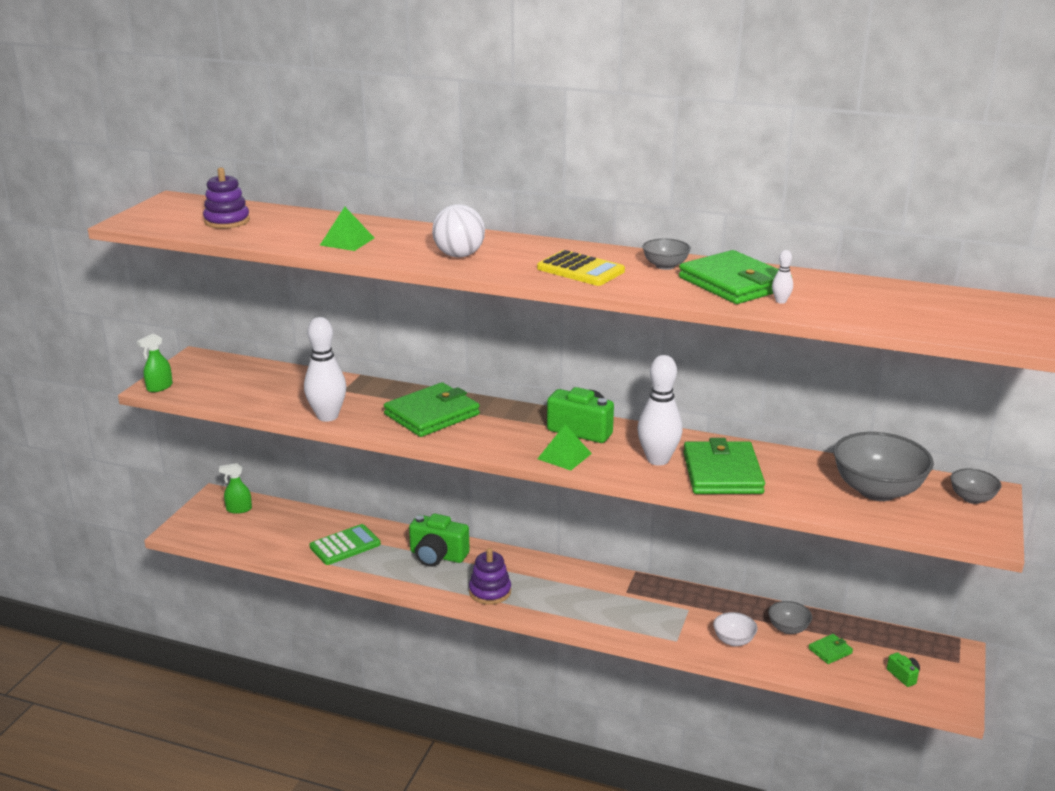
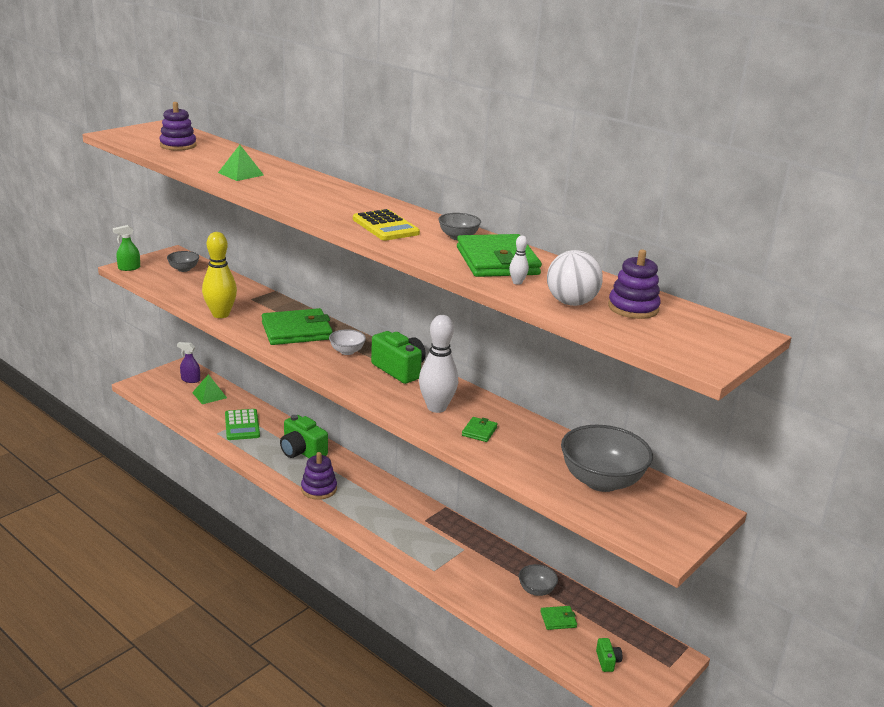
camera: 20 degrees right, 0 degrees up
(239, 509) = (190, 380): green spray bottle -> purple spray bottle
(327, 416) = (220, 314): white bowling pin -> yellow bowling pin
(345, 545) = (242, 425): green calculator -> green calculator turned 90 degrees clockwise
(459, 255) = (307, 198): white ball -> white ball (571, 303)
(564, 456) = (365, 385): green pyramid -> green pyramid (209, 395)
(722, 473) = (479, 431): green wallet -> green wallet, size x0.44
(733, 640) = (481, 585): white bowl -> white bowl (347, 351)
(910, 303) = (633, 308): none -> purple stacking toy
(972, 498) = (684, 511): grey bowl -> grey bowl (184, 269)

